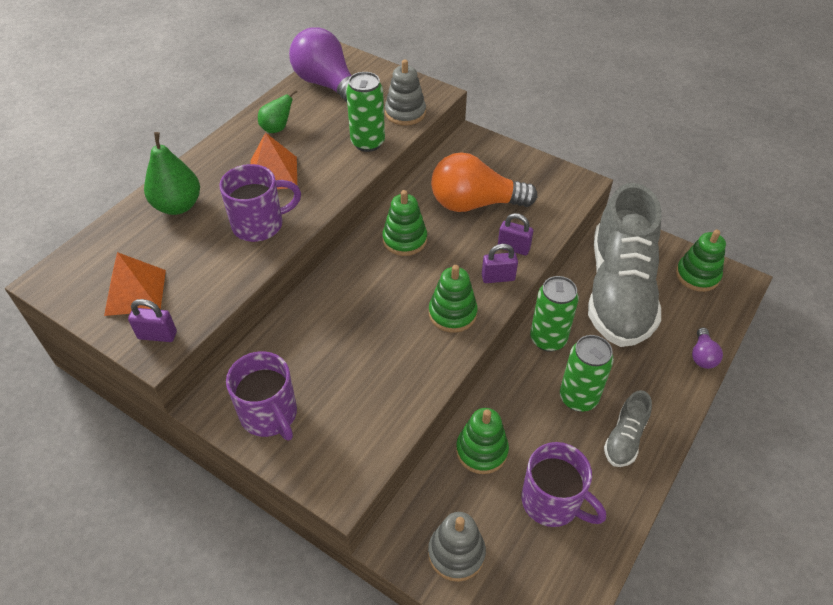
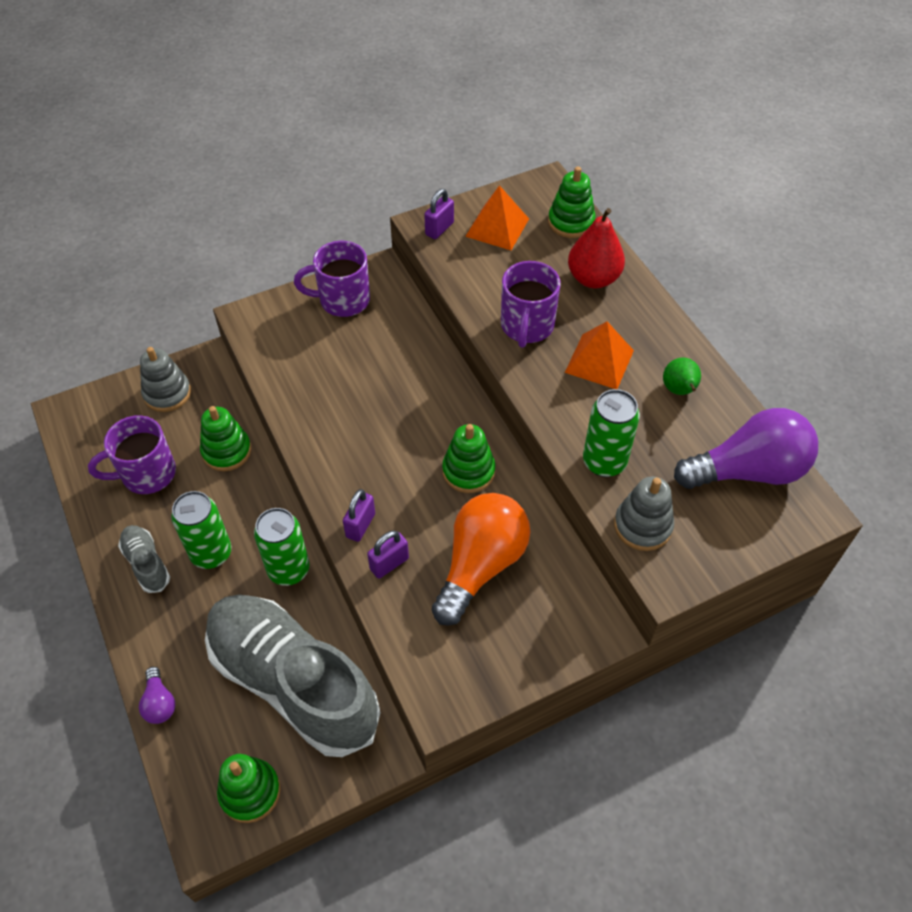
camera: 120 degrees right, 5 degrees up
(178, 206) = (593, 278): green pear -> red pear
(452, 313) = (346, 463): green stacking toy -> green stacking toy (571, 222)
(702, 356) = (159, 703): purple light bulb -> purple light bulb turned 150 degrees counterclockwise

